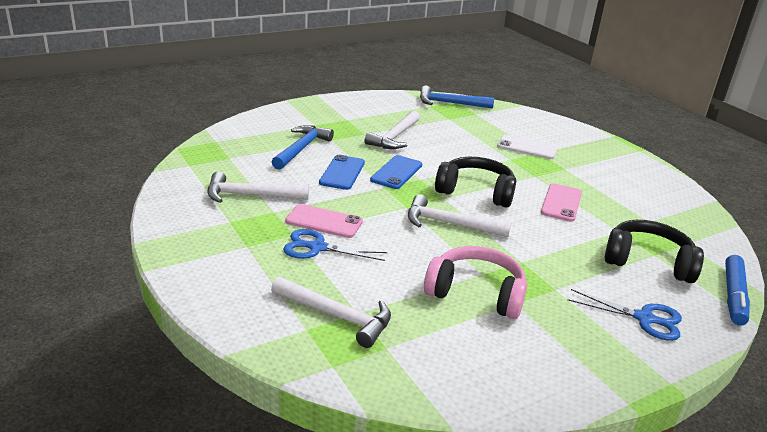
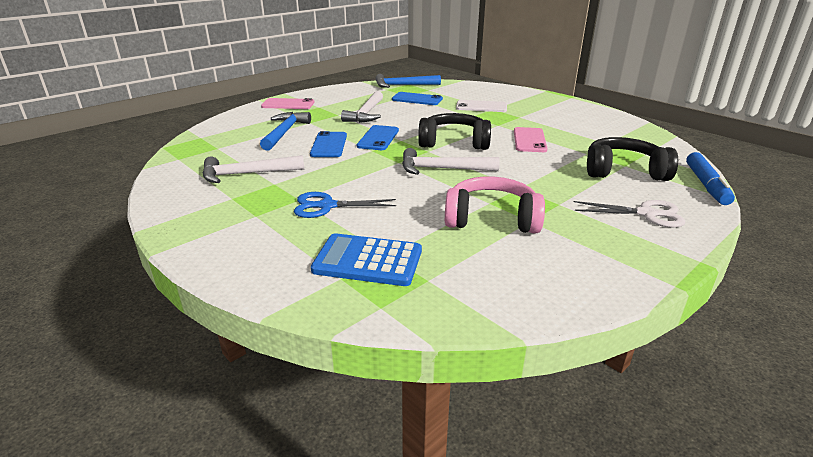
camera: 10 degrees left, 0 degrees up
(324, 221) = (325, 184): pink phone -> pink phone (288, 104)
(337, 316) = (368, 261): white hammer -> blue calculator
(458, 125) = (417, 99): none -> blue phone
(644, 318) = (646, 214): blue scissors -> white scissors

